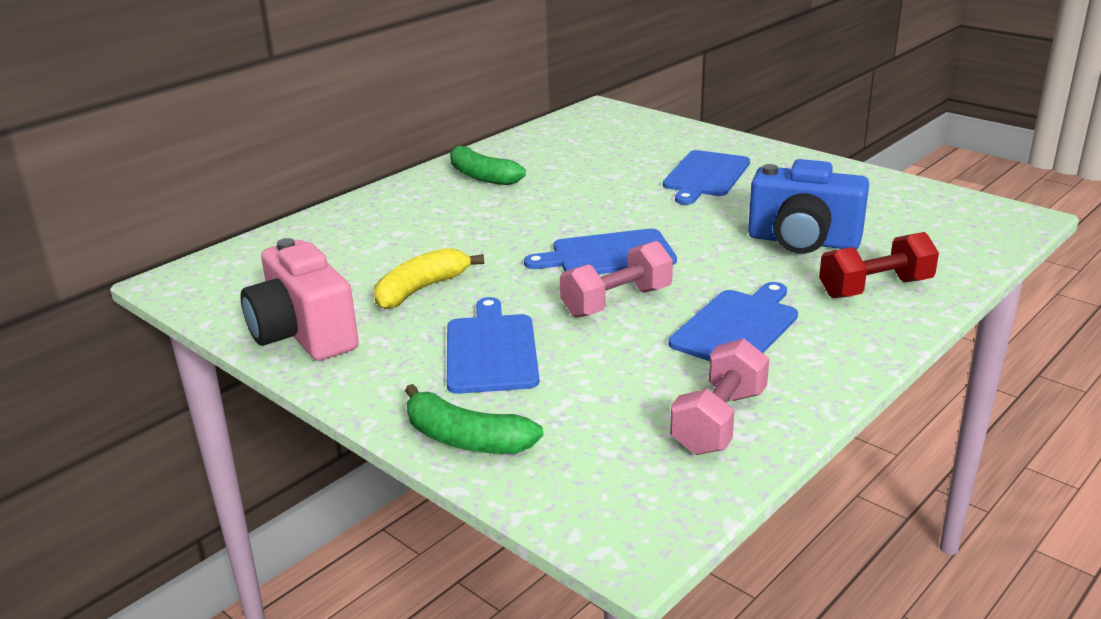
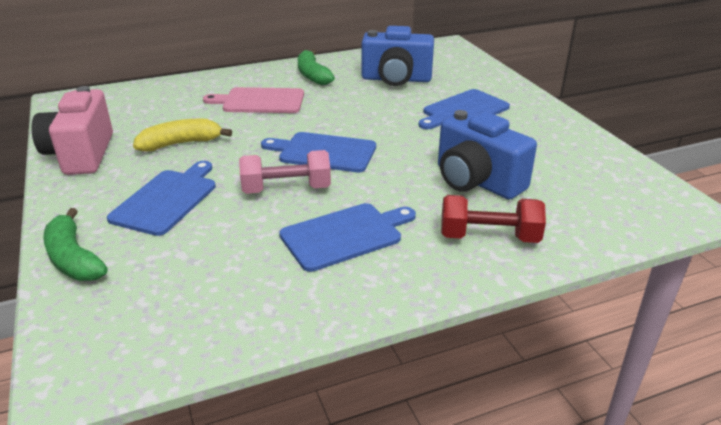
camera: 25 degrees right, 5 degrees up
(456, 219) = (260, 101): none -> pink cutting board
(589, 159) = (396, 79): none -> blue camera
(719, 421) = (241, 307): pink dumbbell -> none

